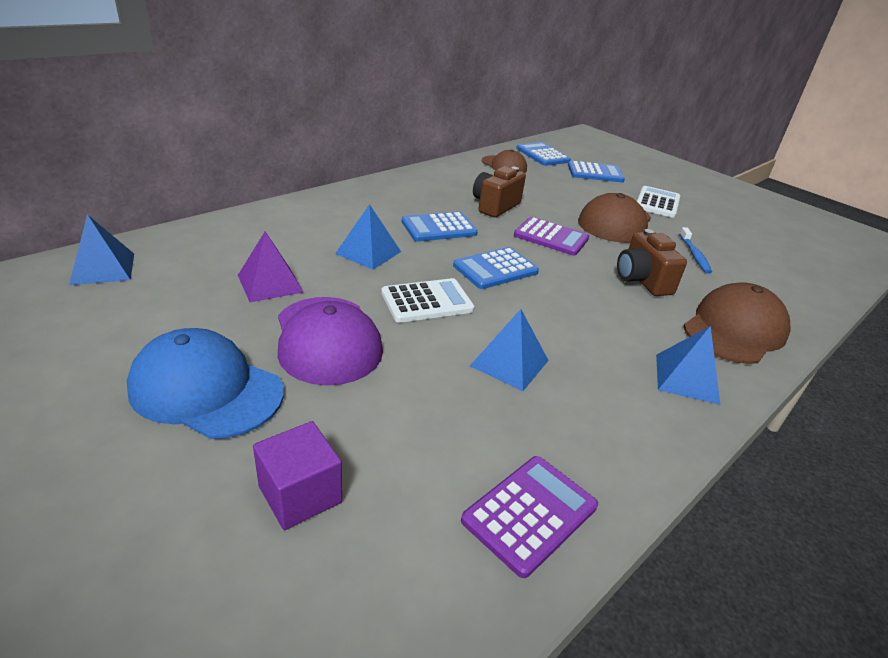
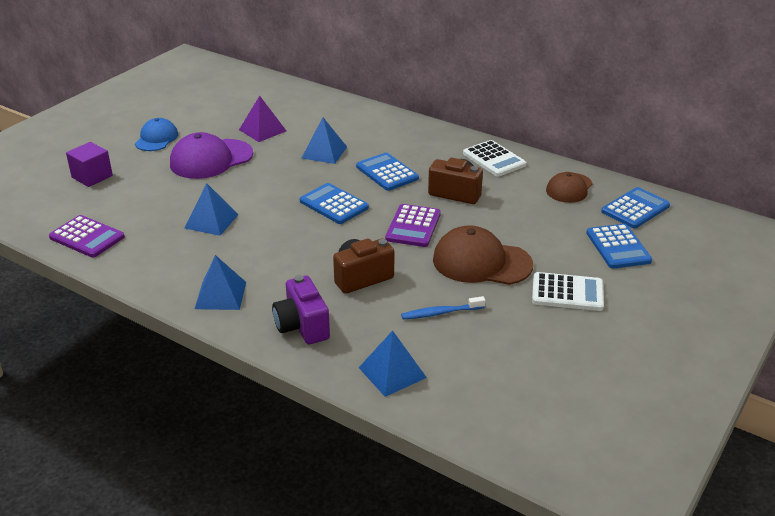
camera: 80 degrees right, 0 degrees up
(103, 268) = (251, 84): blue pyramid -> blue pyramid (392, 372)
(206, 389) = (156, 138): blue cap -> blue cap, size x0.63
(427, 301) = (270, 183): white calculator -> white calculator (494, 159)
(734, 330) = (302, 326): brown cap -> purple camera

